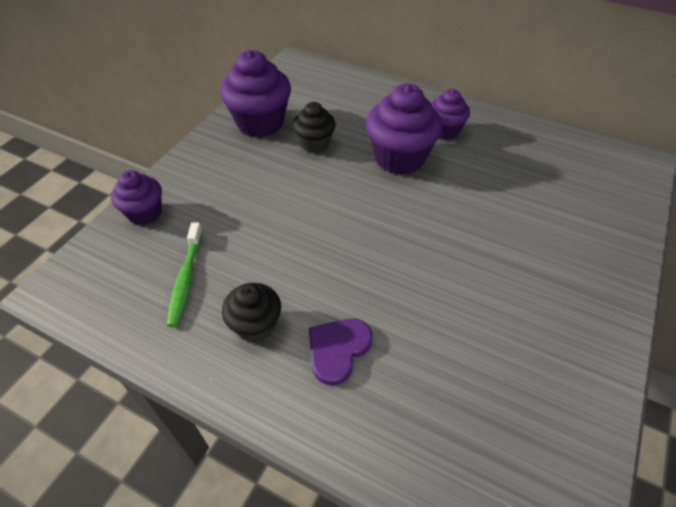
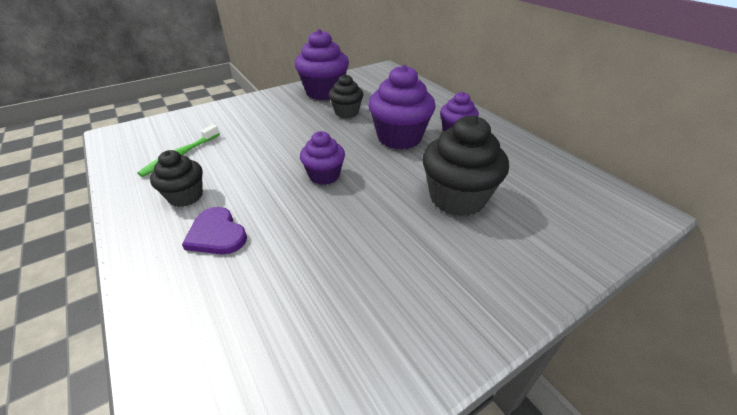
camera: 30 degrees right, 10 degrees down
(145, 213) = (202, 116): purple cupcake -> purple cupcake (324, 175)
(338, 349) = (216, 234): purple heart -> purple heart turned 105 degrees counterclockwise
(508, 208) = (457, 198): none -> black cupcake

